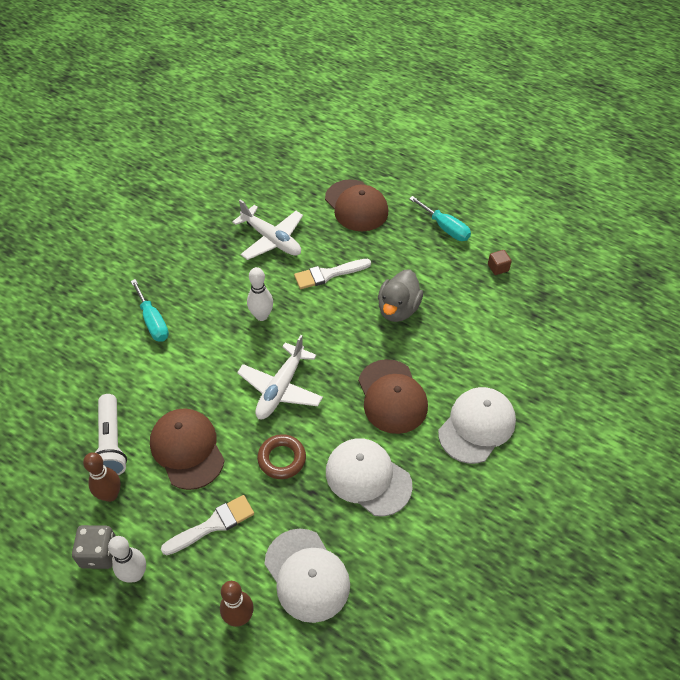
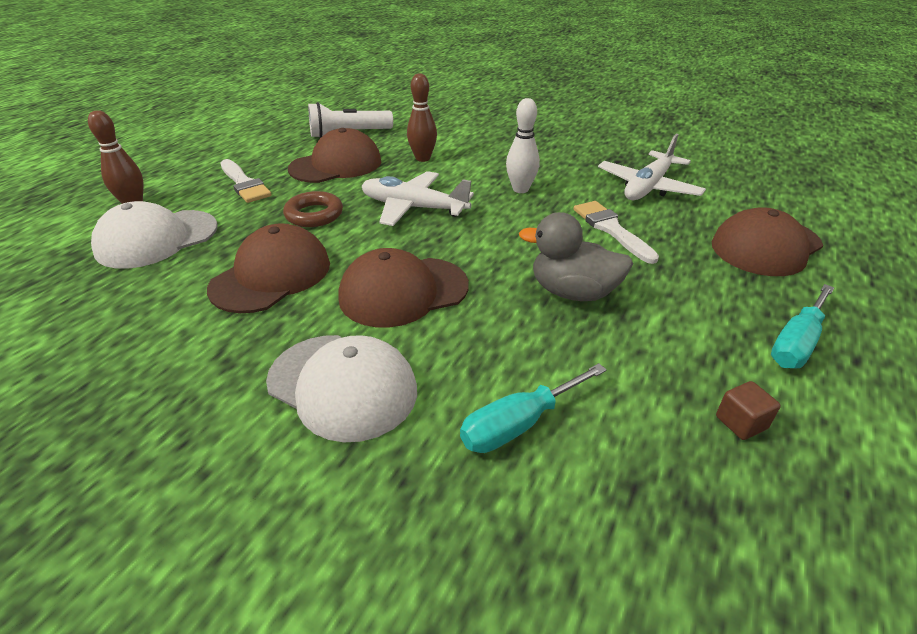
camera: 85 degrees right, 15 degrees down
(99, 553) = (237, 140): grey dice -> none
(110, 495) = (294, 138): brown bowling pin -> brown bowling pin (423, 158)
(135, 574) = (209, 155): white bowling pin -> none
(153, 322) = (493, 137): turquoise screwdriver -> turquoise screwdriver (518, 424)
(368, 478) = (271, 275): white cap -> brown cap

